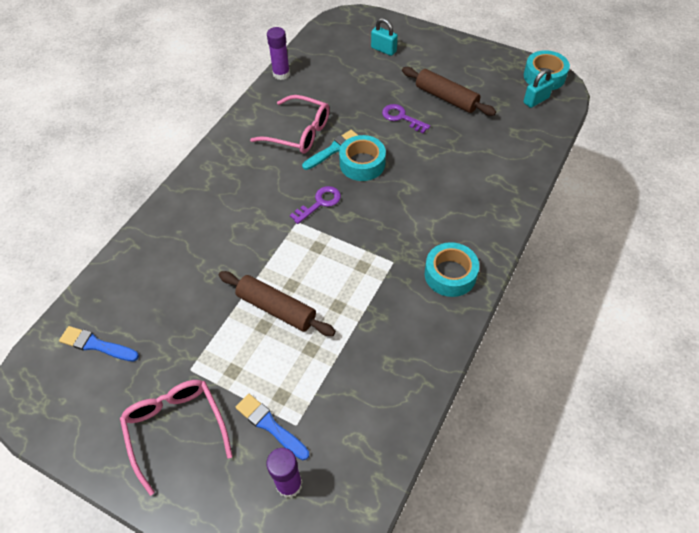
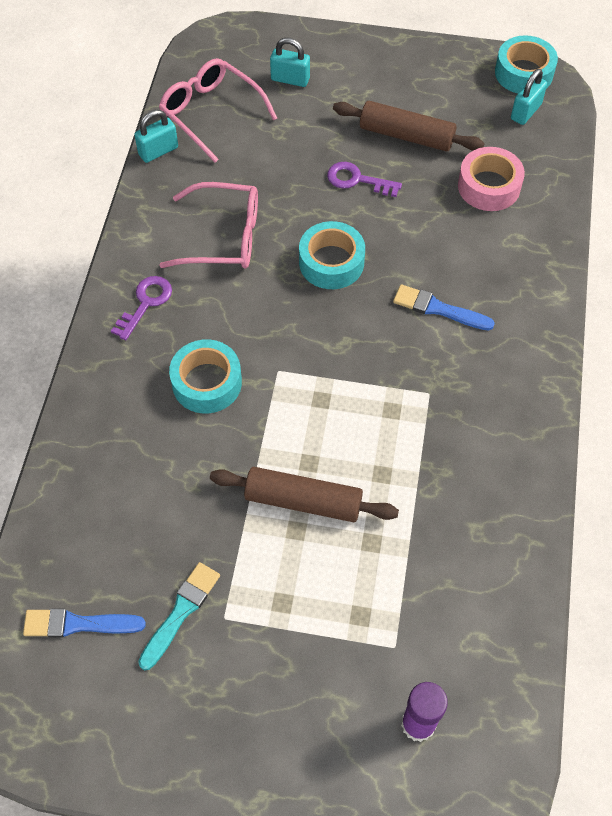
camera: 20 degrees left, 5 degrees up
(176, 429) = (243, 702): pink glasses -> pink glasses (211, 114)
(270, 425) = (362, 658): blue brush -> blue brush (438, 309)
(281, 74) = (158, 151): purple glue stick -> turquoise padlock
(319, 203) = (297, 336): purple key -> purple key (145, 303)
(333, 149) = (282, 251): turquoise brush -> turquoise brush (181, 612)
(450, 274) = (508, 390): turquoise tape -> turquoise tape (207, 383)
(490, 141) = (489, 186): none -> pink tape

